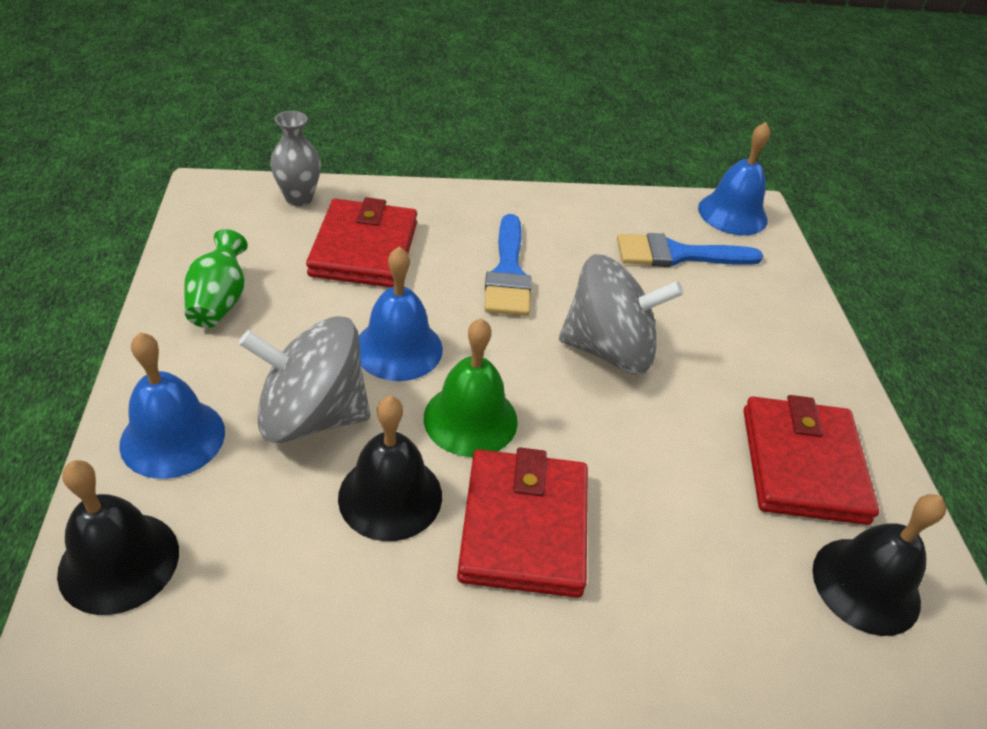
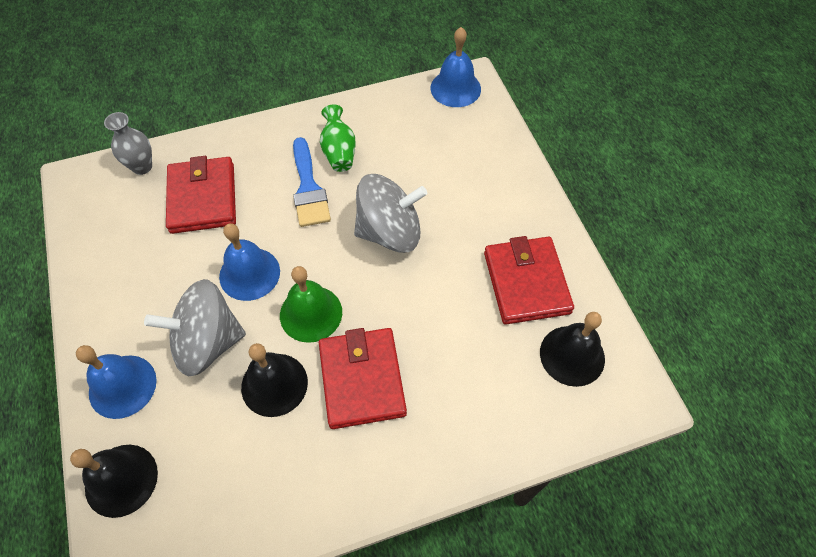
camera: 10 degrees left, 15 degrees up
(219, 301) = (116, 272): green vase -> green vase (339, 151)
(677, 254) = (422, 137): blue brush -> none

